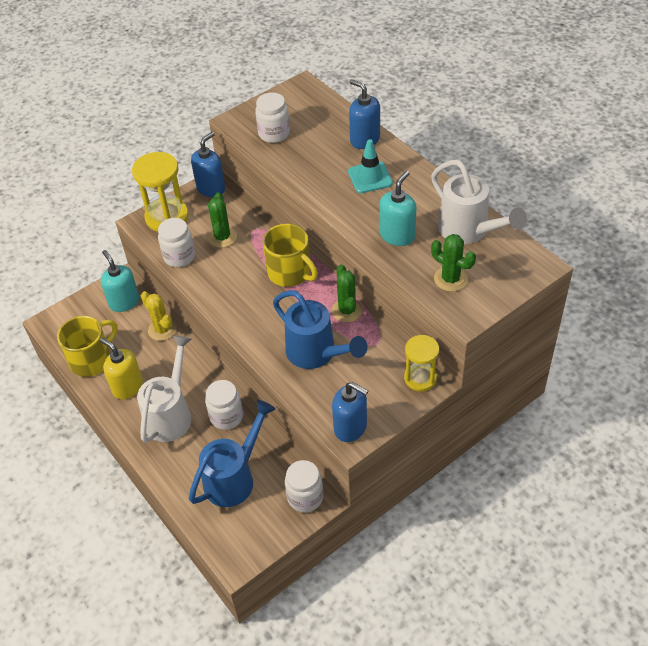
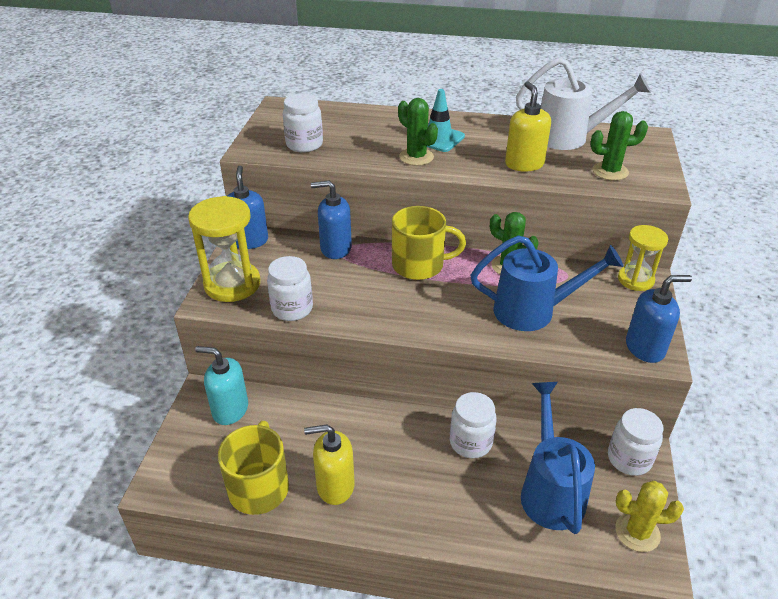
camera: 45 degrees left, 10 degrees down
(162, 330) = (305, 409): yellow cactus -> yellow cactus (637, 532)
(171, 414) = (415, 479): white watering can -> none
(222, 237) = (315, 271): green cactus -> green cactus (416, 157)
(364, 139) = (393, 118): blue soap dispenser -> blue soap dispenser (335, 248)
(397, 235) = (524, 164): turquoise soap dispenser -> yellow soap dispenser

